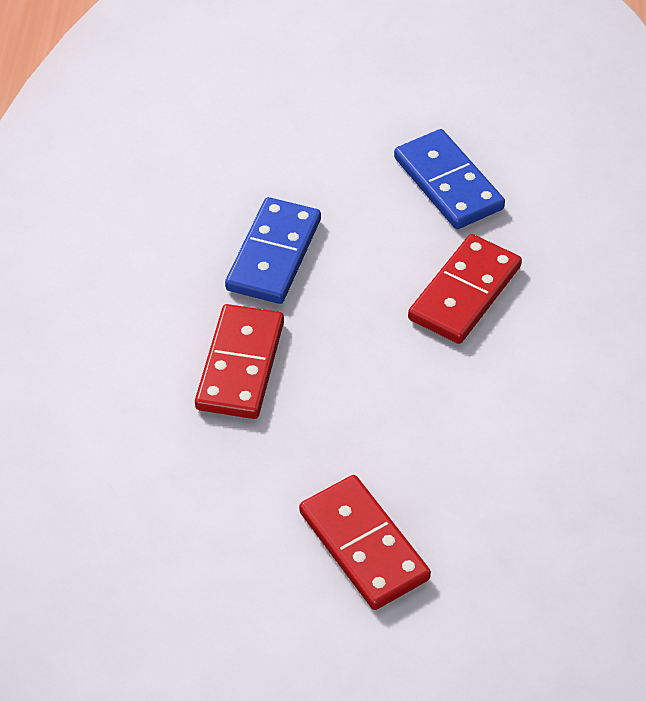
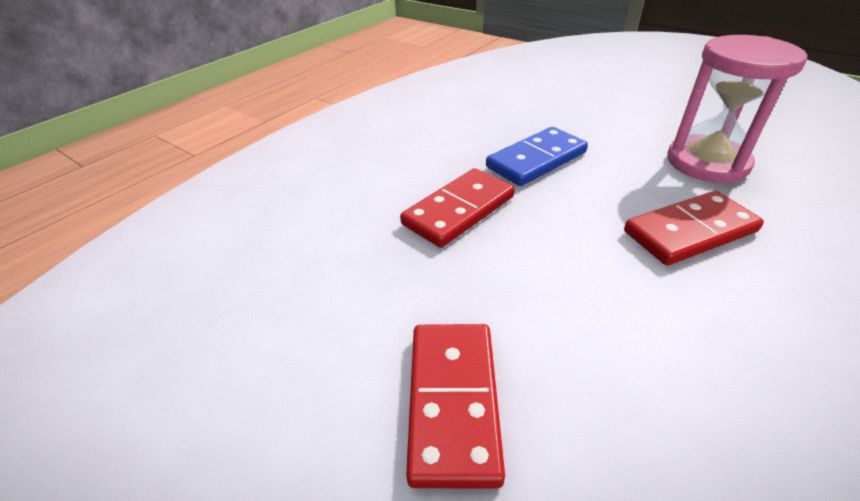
camera: 35 degrees right, 10 degrees down
(448, 183) = (707, 162): blue domino -> pink hourglass

